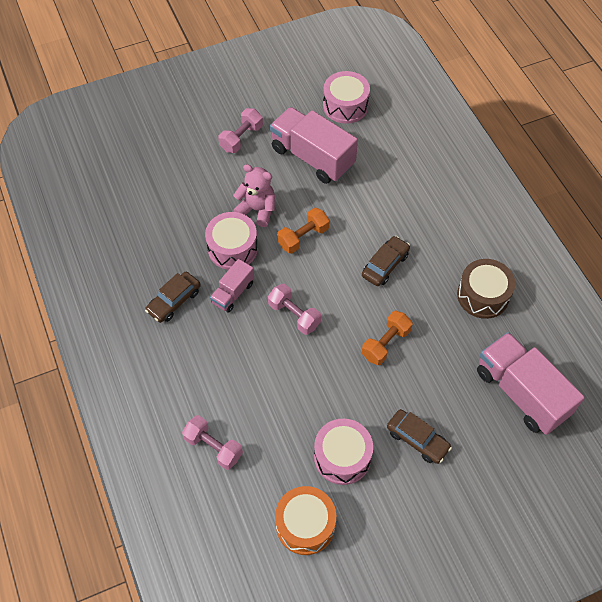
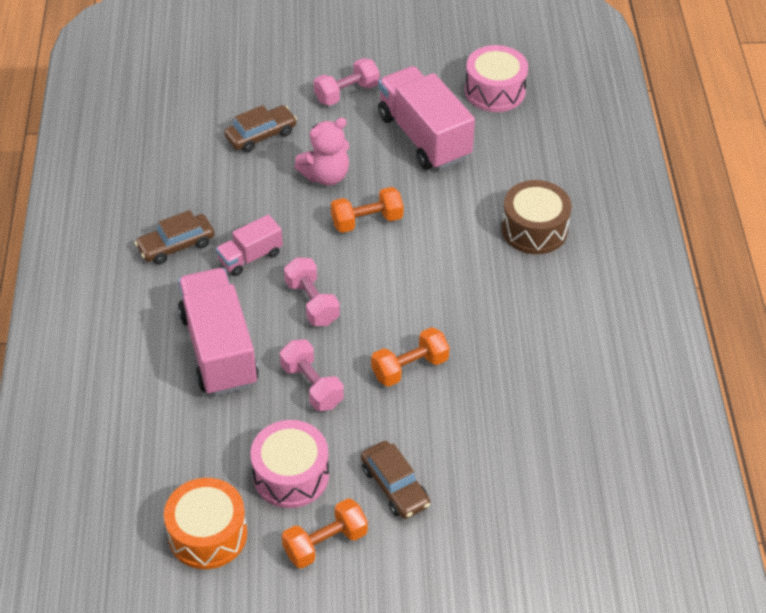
camera: 20 degrees right, 10 degrees down
(213, 447) = (142, 415): pink dumbbell -> pink dumbbell (312, 386)
(232, 248) = (274, 209): pink drum -> none
(257, 210) = (326, 176): pink teddy bear -> pink teddy bear turned 105 degrees clockwise
(385, 265) = (454, 281): brown car -> brown car (261, 135)
(390, 501) = (325, 543): none -> orange dumbbell
(483, 295) = (563, 351): brown drum -> brown drum (534, 229)
(521, 392) = (557, 476): pink truck -> pink truck (219, 349)

